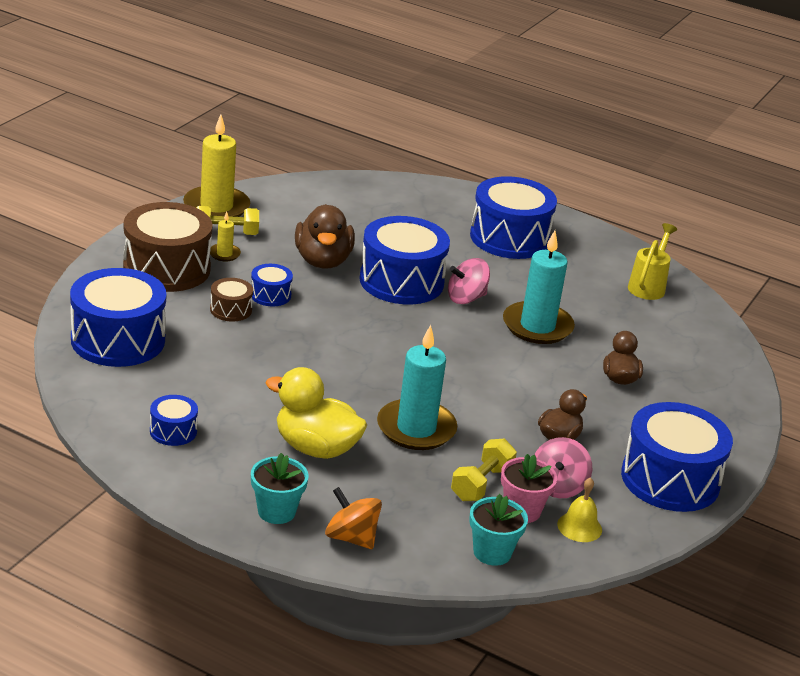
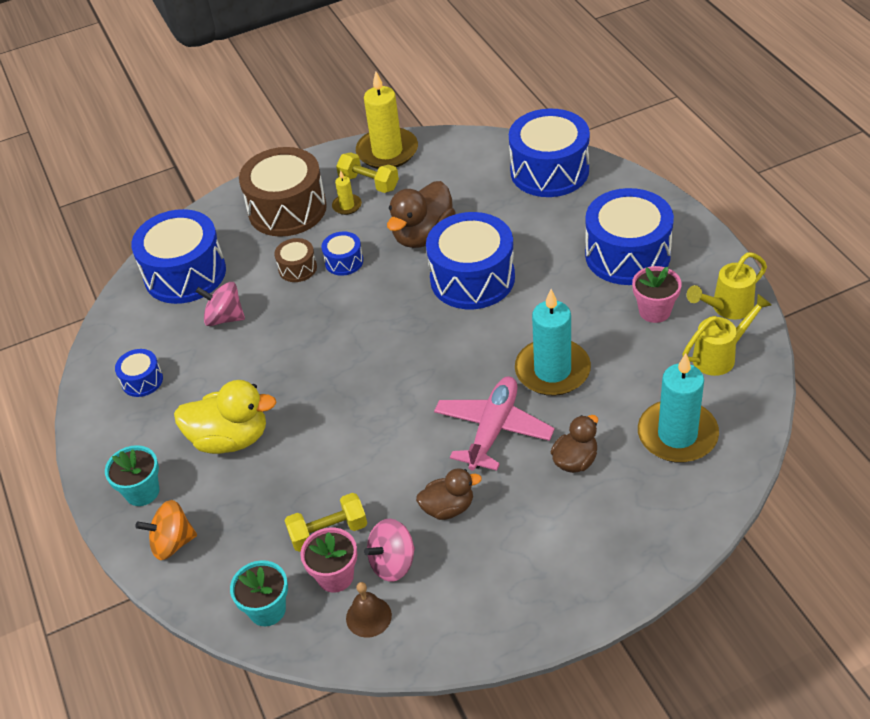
camera: 45 degrees right, 15 degrees up
(315, 448) = (230, 439): yellow duck -> yellow duck turned 120 degrees clockwise
(351, 537) = (172, 543): orange spinning top -> orange spinning top turned 90 degrees counterclockwise
(416, 428) = (330, 449): turquoise candle -> turquoise candle (677, 435)
(466, 298) = (514, 316): pink spinning top -> pink spinning top (224, 318)
(535, 377) = (493, 430): none -> pink plane
(571, 269) = (654, 311): none -> pink flower pot
(579, 527) = (368, 616): yellow bell -> brown bell
(620, 255) = (726, 308): none -> yellow watering can
(670, 479) = (508, 600): blue drum -> blue drum (549, 171)

